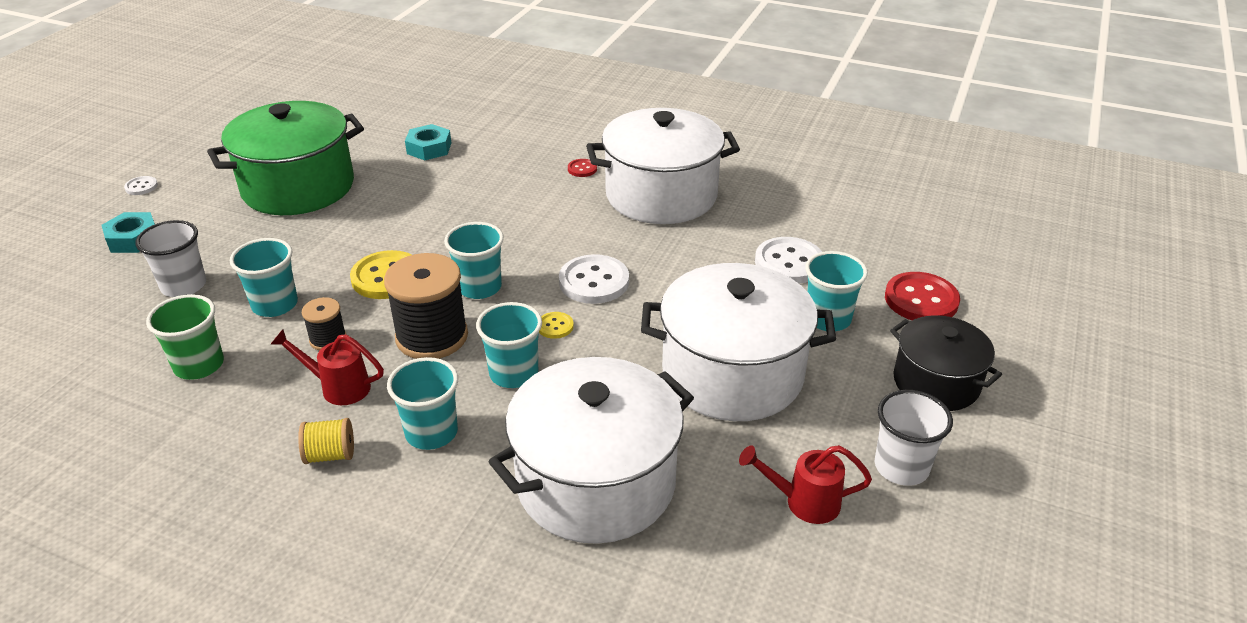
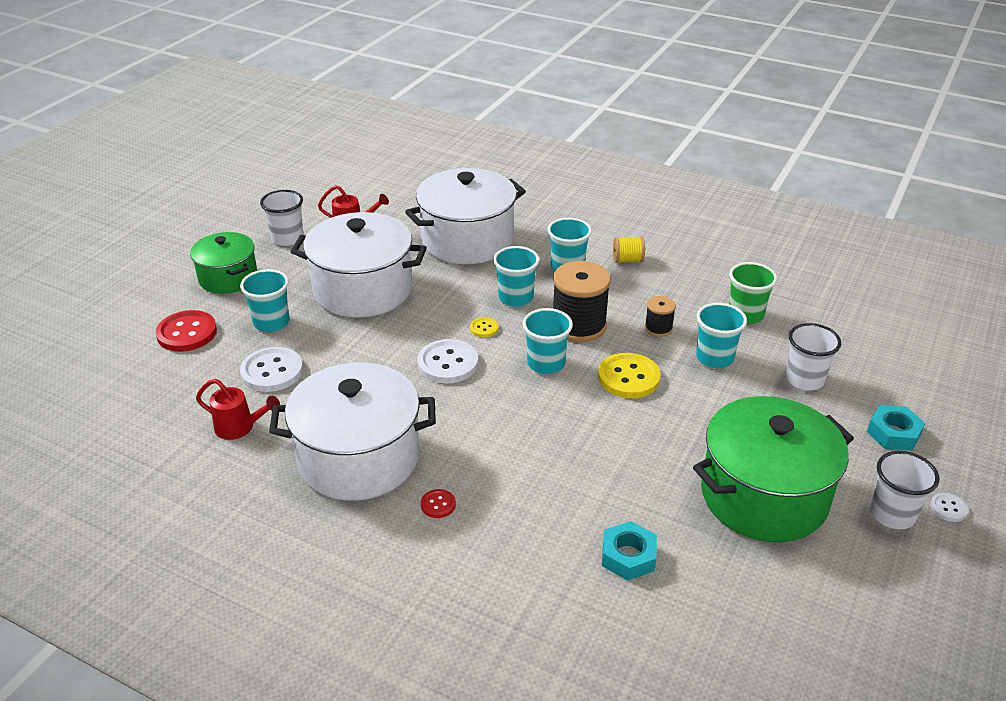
camera: 175 degrees left, 0 degrees up
(195, 181) = (892, 514): none -> white cup
(338, 387) = (637, 296): red watering can -> red watering can (240, 428)
(936, 383) = (228, 278): black pot -> green pot

